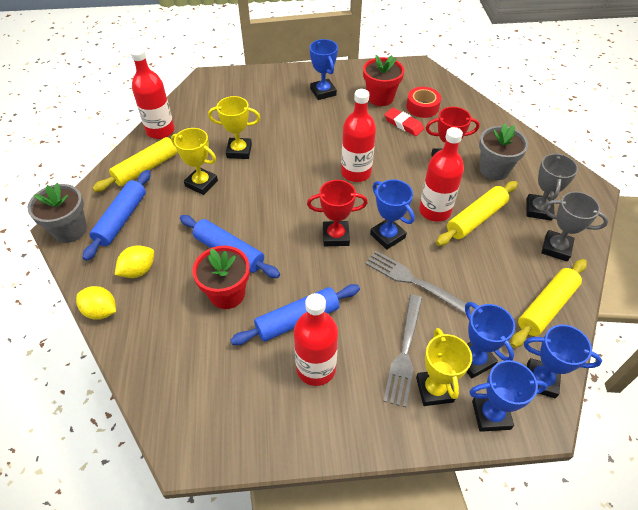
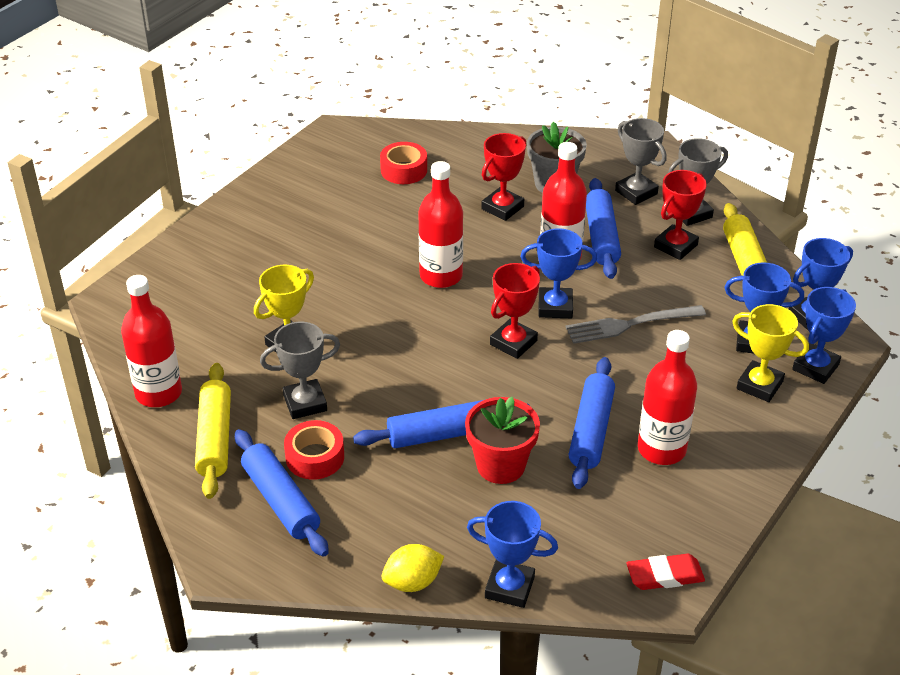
camera: 50 degrees left, 10 degrees down
(70, 230) = (242, 557): grey flower pot -> none
(138, 270) = (385, 522): yellow lemon -> none
(164, 212) = (315, 457): none -> red tape
(201, 183) = (305, 403): yellow trophy -> grey trophy
(323, 92) = (277, 223): blue trophy -> blue trophy (509, 587)
(380, 98) = (347, 189): red flower pot -> none
(403, 124) = (412, 199): red eraser -> red eraser (665, 576)
(404, 352) = (703, 380): grey fork -> none
(475, 218) = (601, 237): yellow rolling pin -> blue rolling pin
(514, 259) = (675, 246): none -> red trophy

